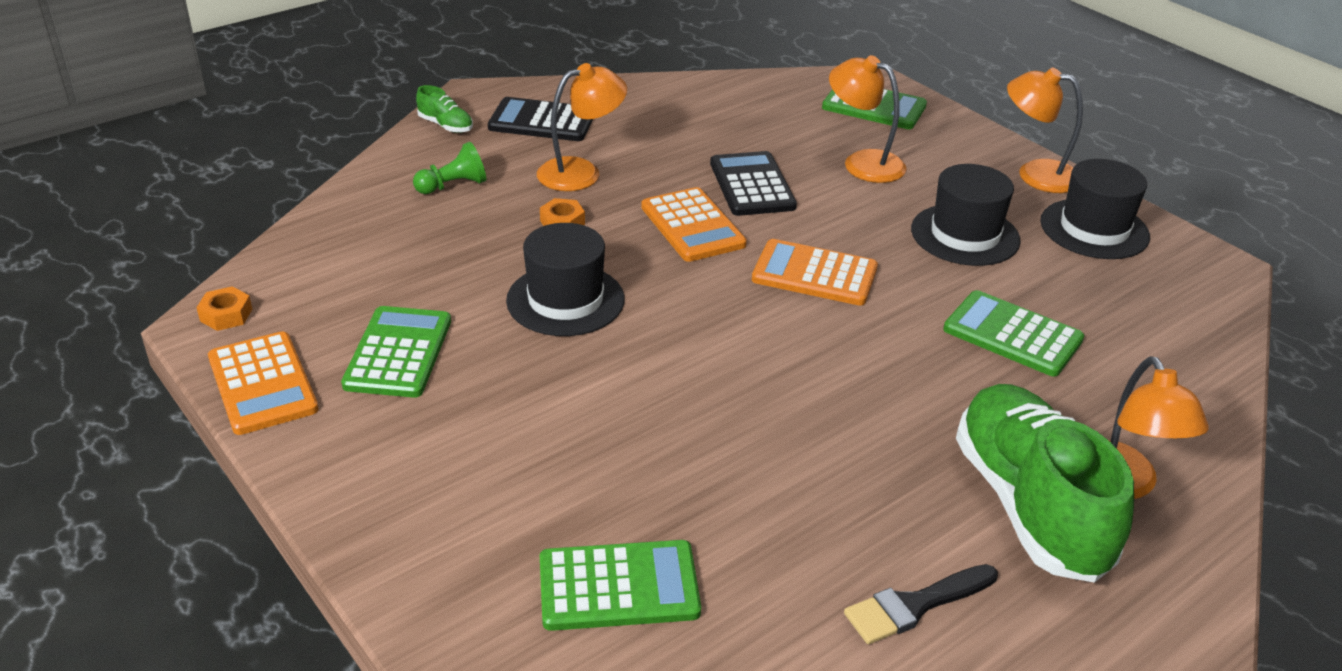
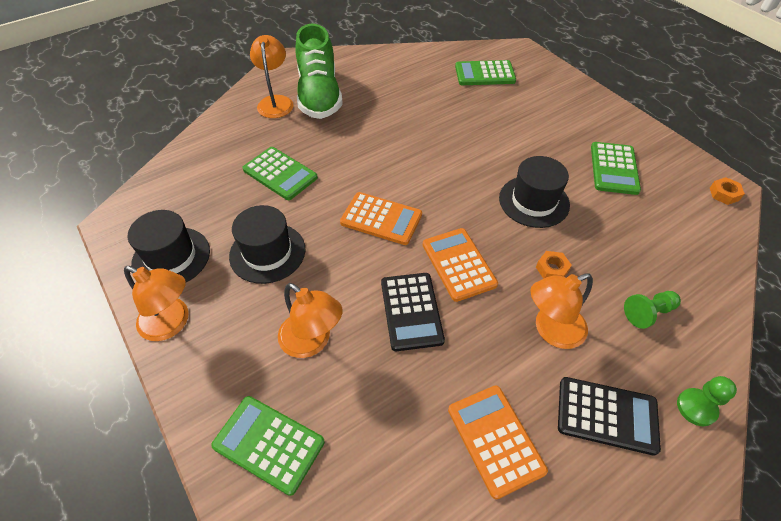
camera: 175 degrees left, 15 degrees up
(262, 384) = (672, 153): orange calculator -> orange calculator (495, 440)
(445, 126) = (696, 407): green shoe -> green pawn
(915, 605) = (378, 66): black brush -> none

